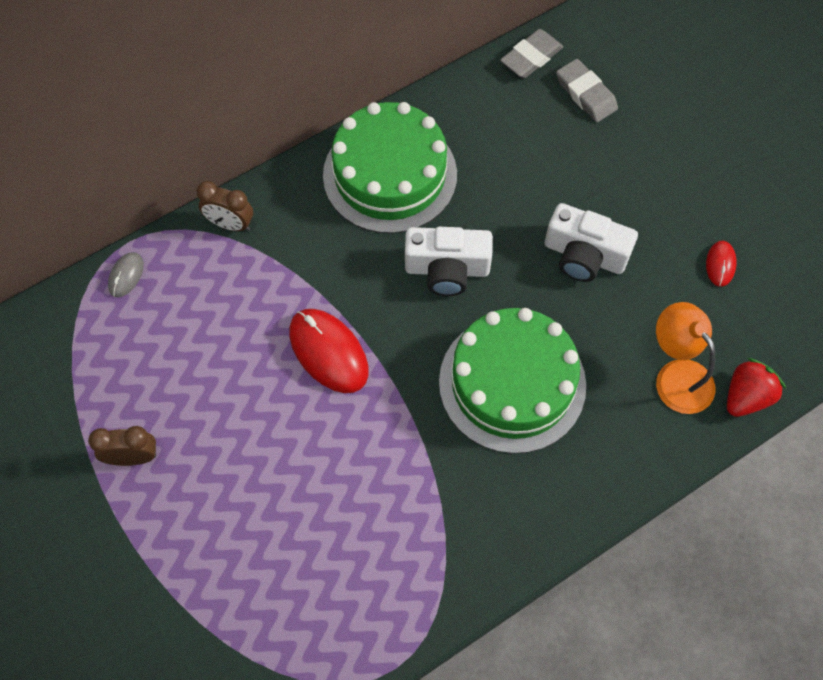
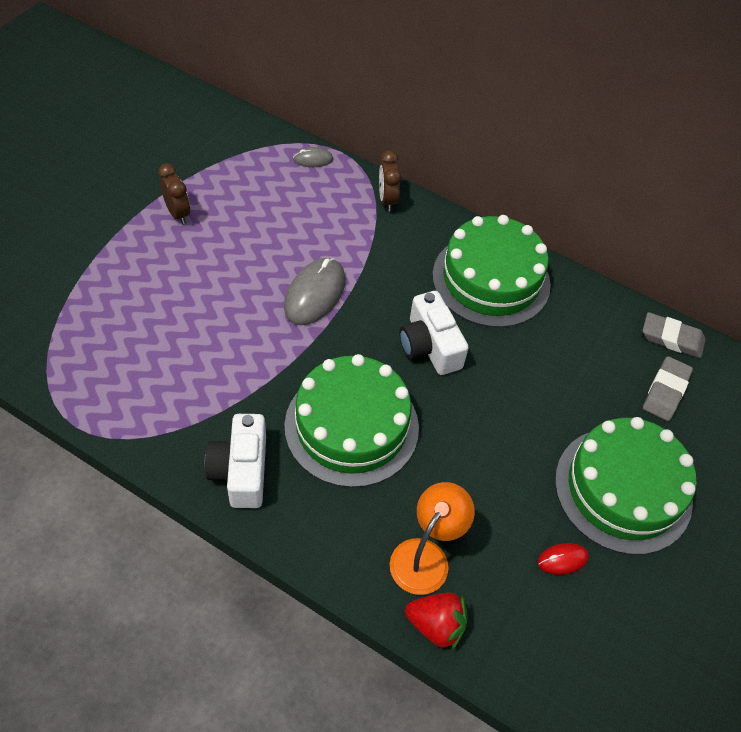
camera: 60 degrees right, 10 degrees down
(328, 352) = (315, 294): red mouse -> grey mouse
(584, 255) = (502, 442): white camera -> white camera (241, 471)
(671, 181) = (623, 489): none -> green cake

